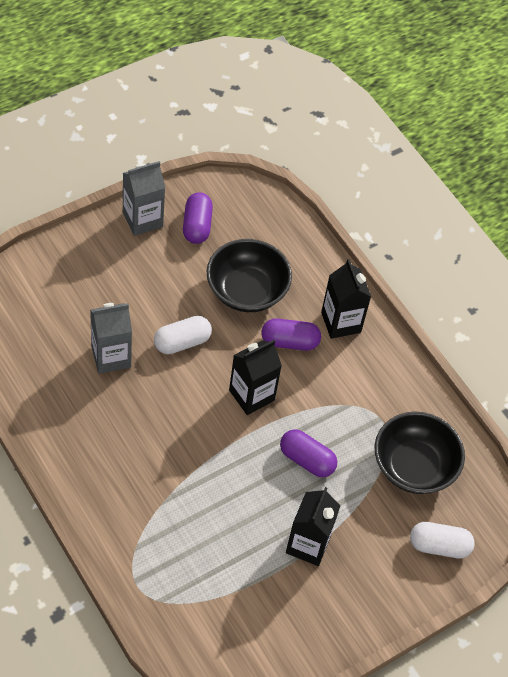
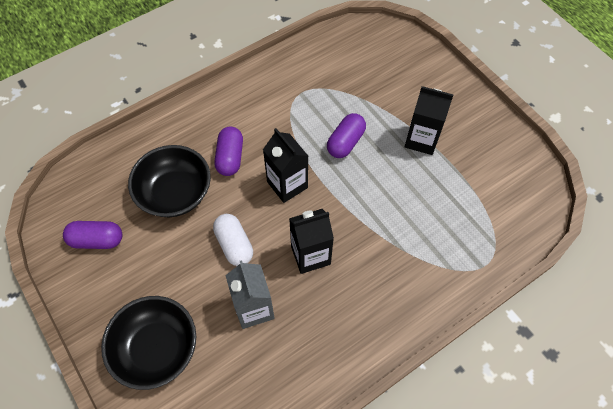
camera: 85 degrees left, 5 degrees up
(142, 219) = (85, 292): grey carton -> none
(341, 322) = (209, 120): black carton -> black carton (310, 255)
(414, 466) = (341, 72): black bowl -> black bowl (156, 348)
(439, 546) = (405, 58): white capsule -> none

